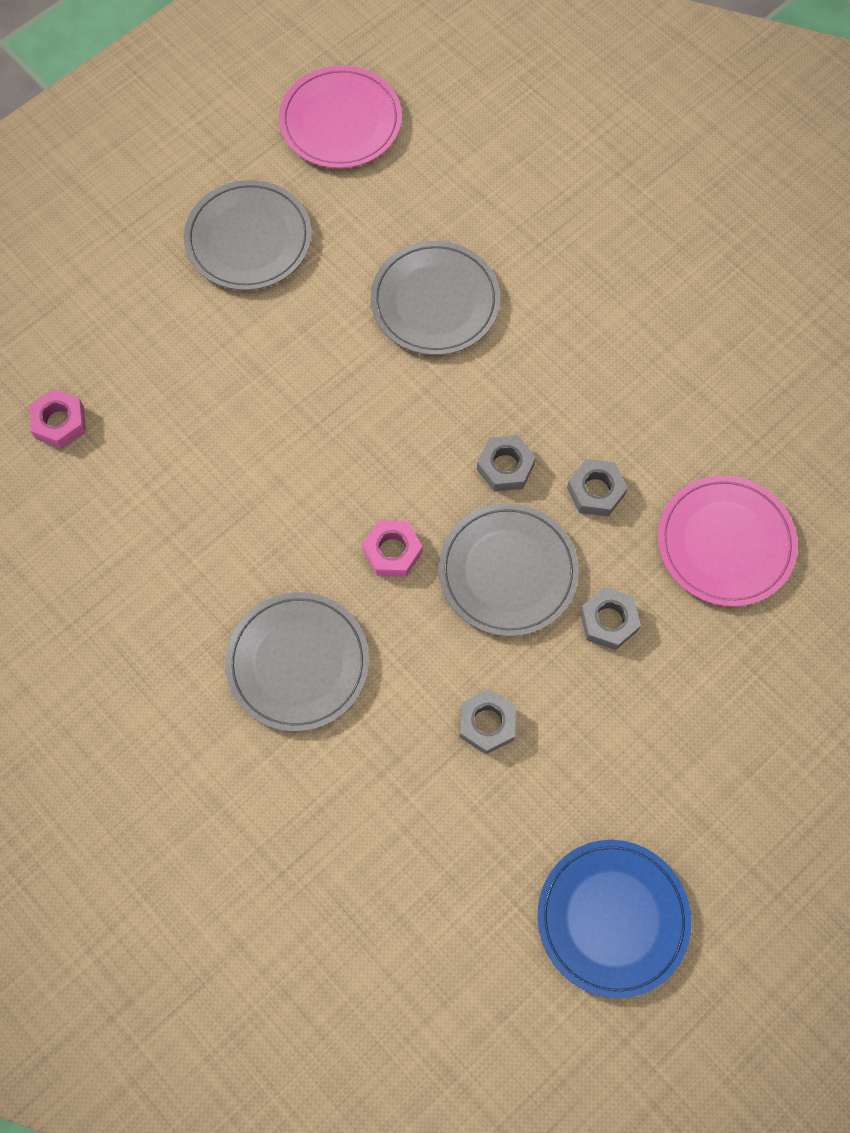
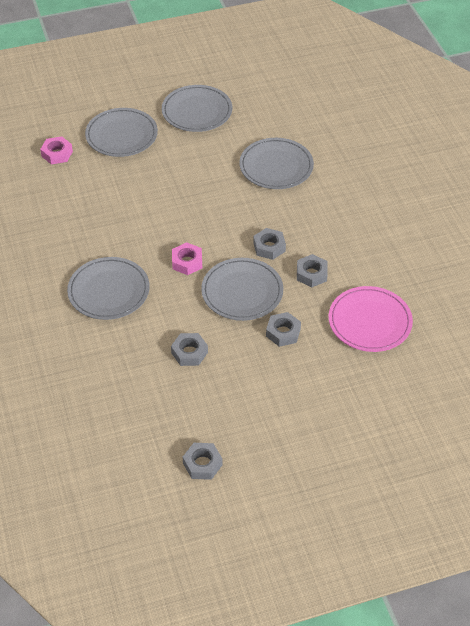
camera: 25 degrees right, 20 degrees down
(149, 339) = (121, 135): none -> grey plate
(341, 122) = (274, 79): pink plate -> none
(612, 918) = (202, 464): blue plate -> grey nut

